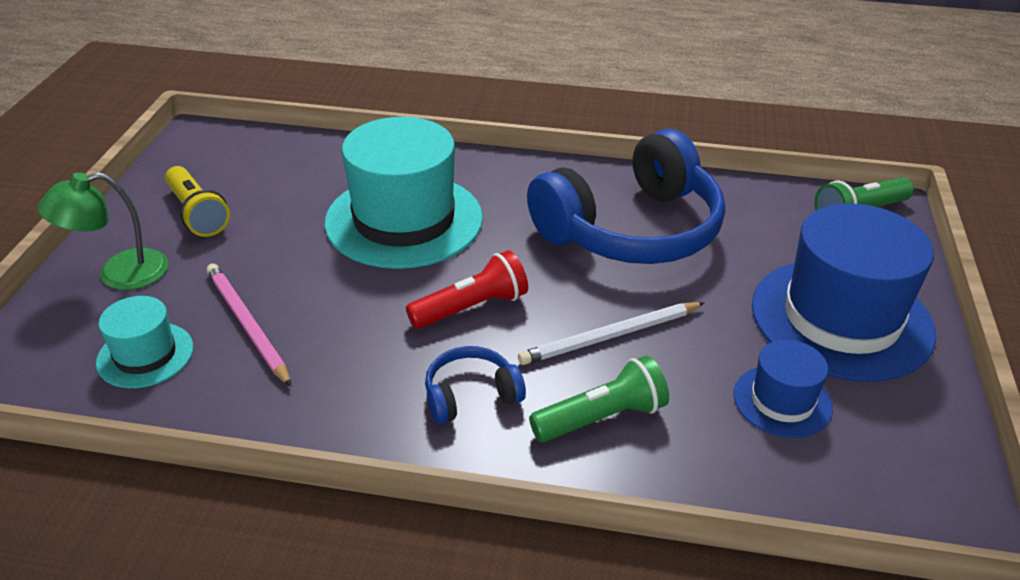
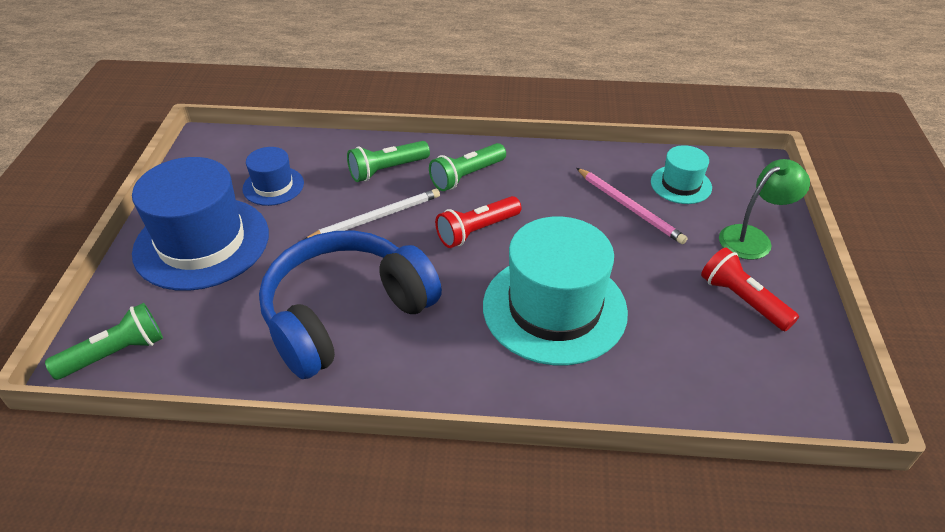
camera: 175 degrees right, 5 degrees up
(197, 214) = (742, 300): yellow flashlight -> red flashlight
(471, 395) = (466, 176): blue headphones -> green flashlight

